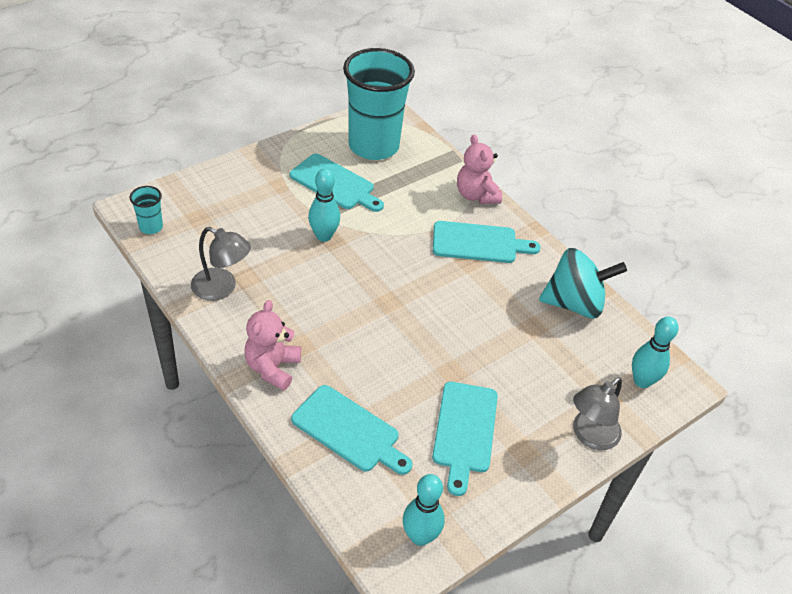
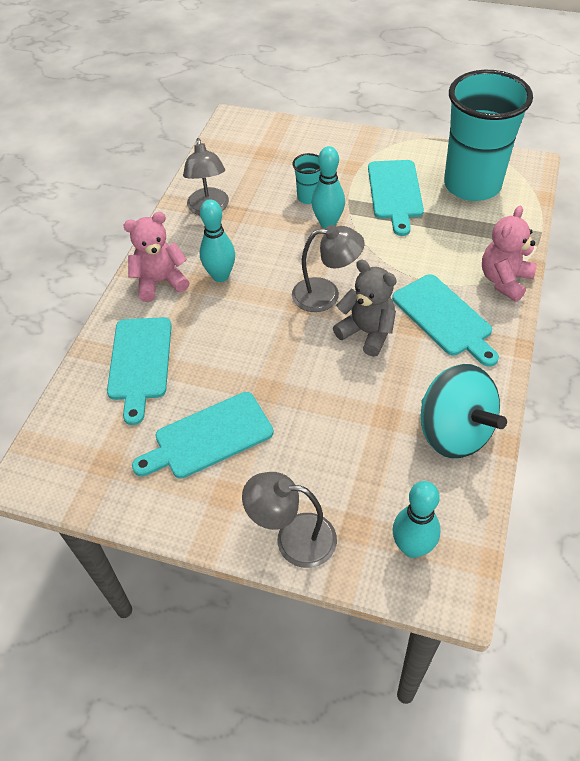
camera: 60 degrees right, 5 degrees up
(151, 227) = (227, 140): turquoise cup -> turquoise cup (308, 197)
(394, 284) = (326, 294): none -> grey lamp
(420, 536) = (72, 471): turquoise bowling pin -> turquoise bowling pin (220, 276)
(452, 287) = (367, 332): none -> grey teddy bear

